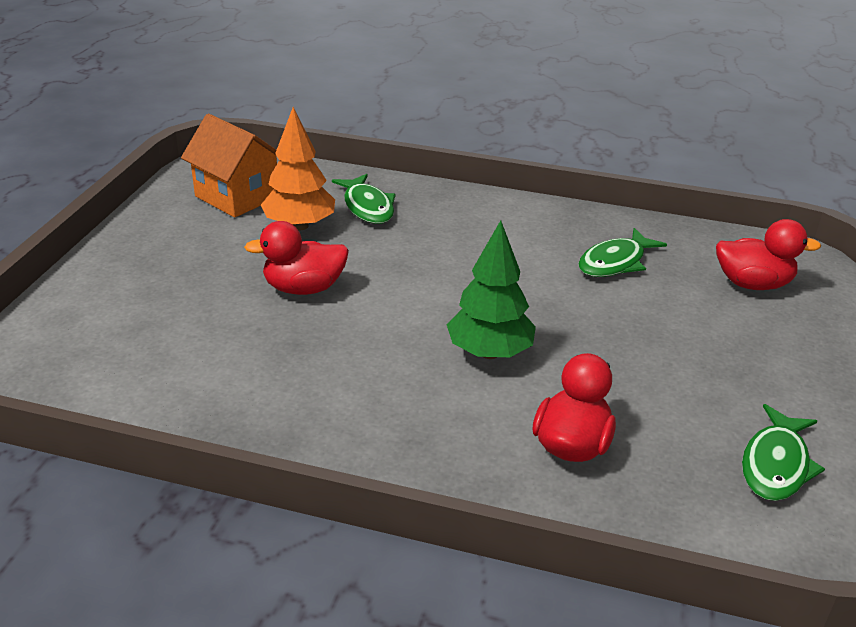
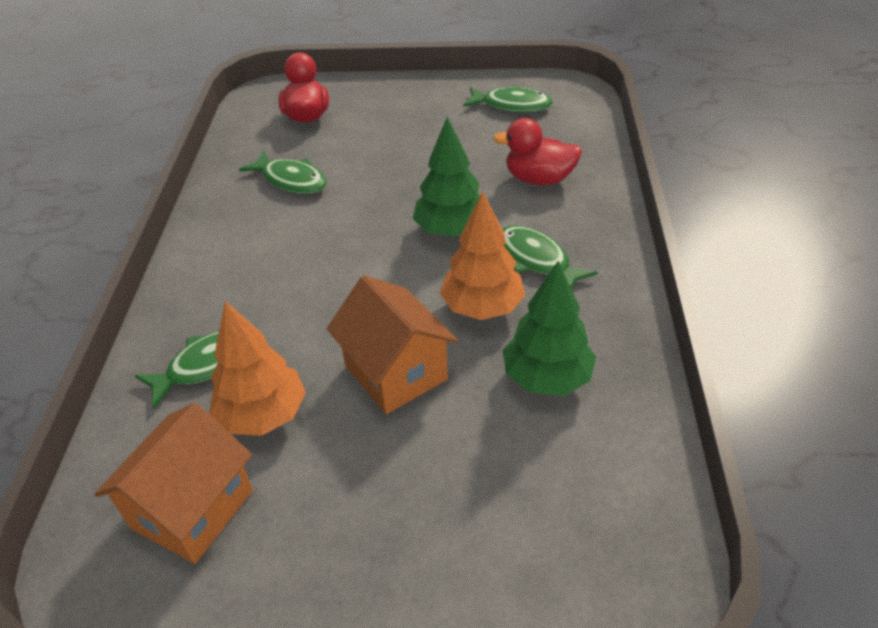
camera: 100 degrees left, 10 degrees up
(240, 369) = (547, 378): none -> green tree
(304, 288) = (396, 372): red duck -> orange house
(356, 350) = (482, 307): none -> orange tree
(411, 403) = (536, 260): none -> green fish

